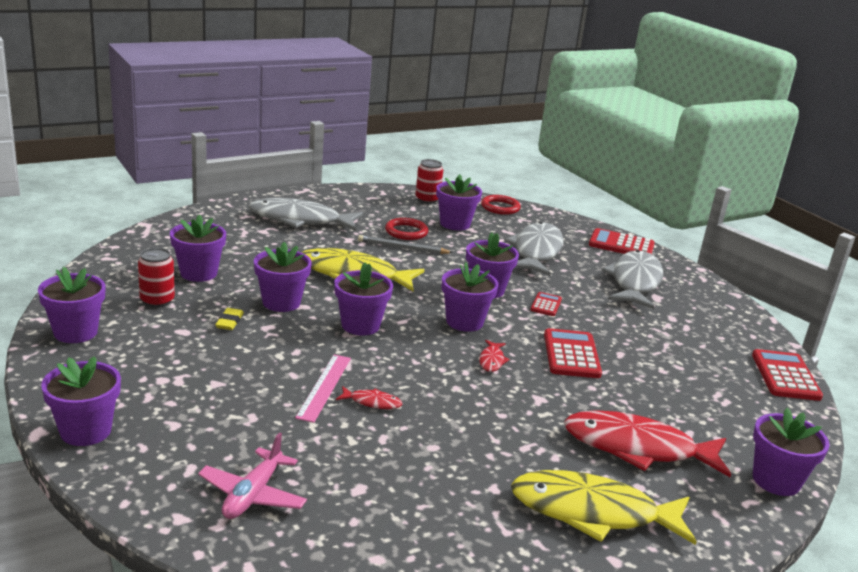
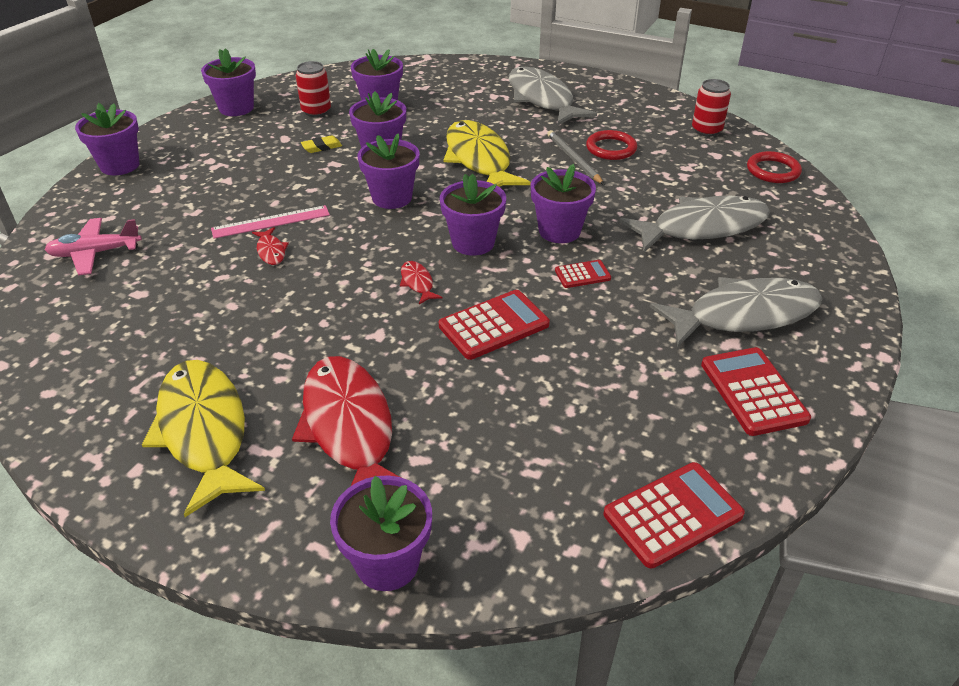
camera: 60 degrees right, 15 degrees up
(455, 224) = (678, 163): purple flower pot -> none
(492, 360) = (417, 283): red fish -> red fish turned 90 degrees clockwise
(621, 245) = (833, 275): red calculator -> red calculator (753, 392)

